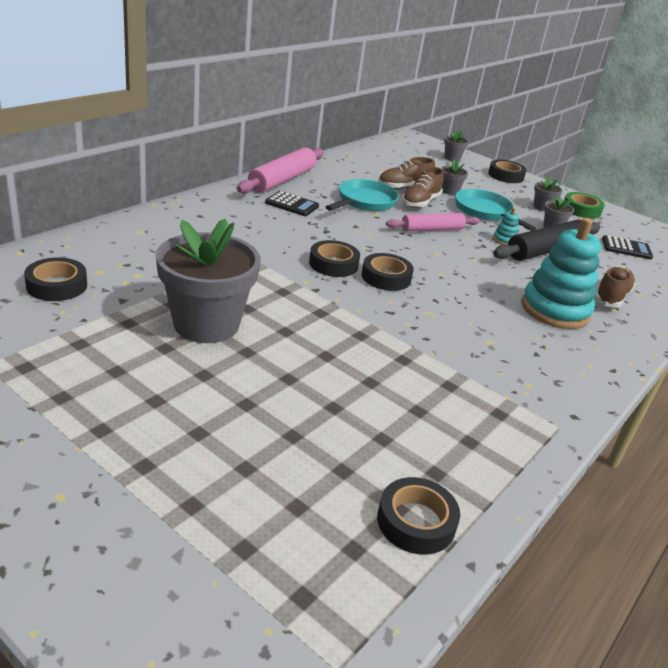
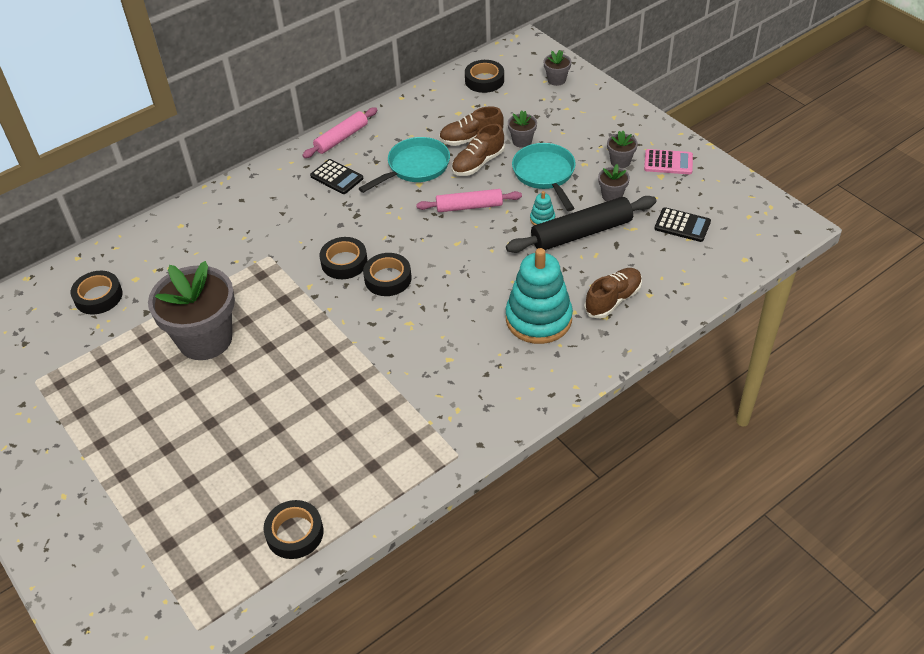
camera: 20 degrees right, 15 degrees up
(282, 180) = (341, 138): pink rolling pin -> pink rolling pin, size x0.66
(505, 176) = (607, 107): black tape -> black tape (484, 80)
(581, 210) = (668, 162): green tape -> pink calculator

